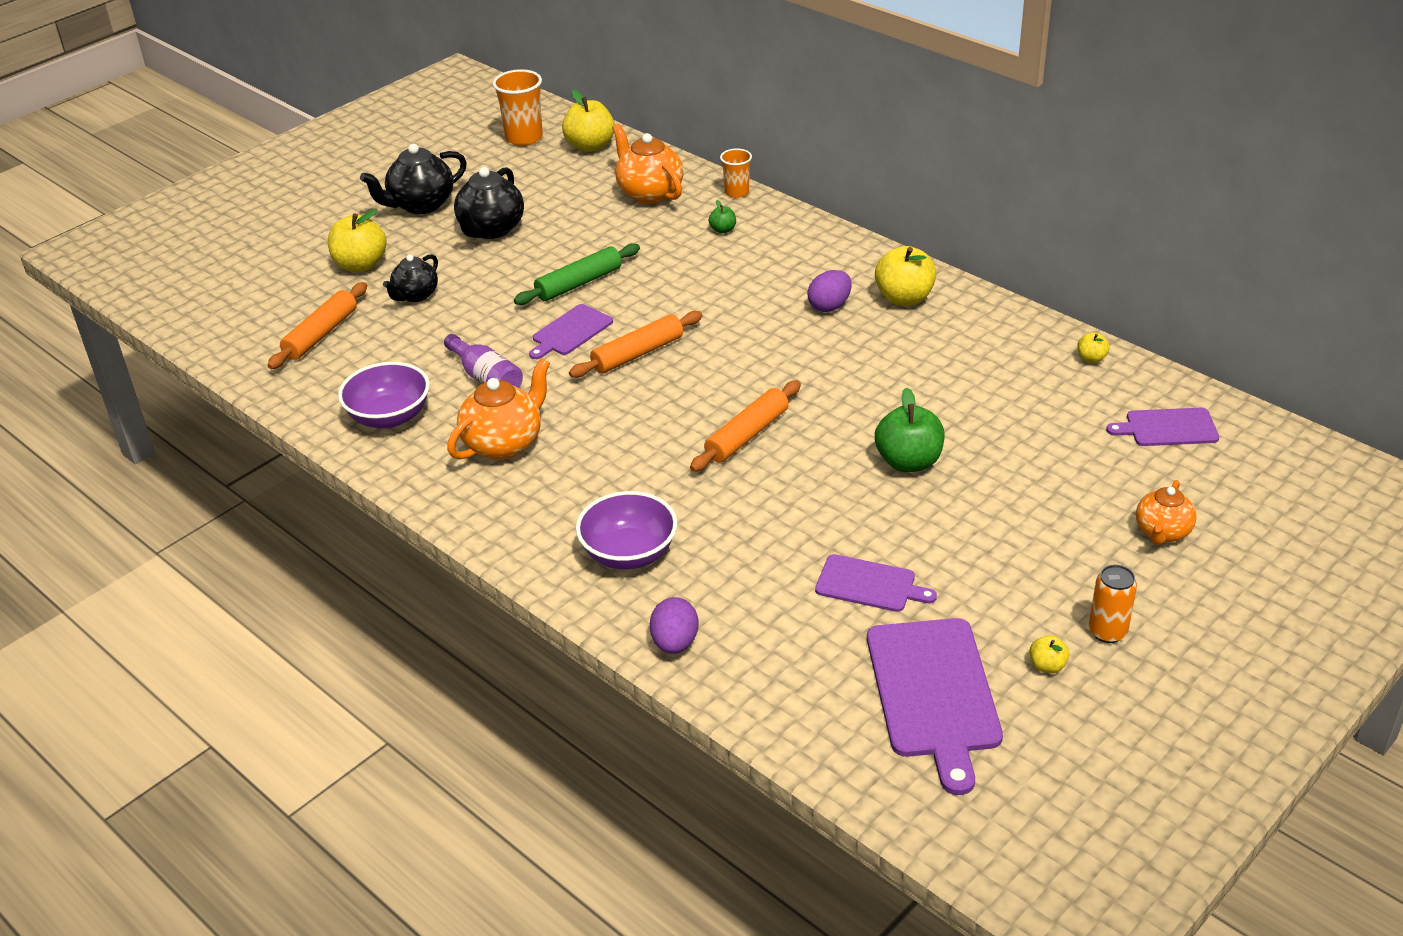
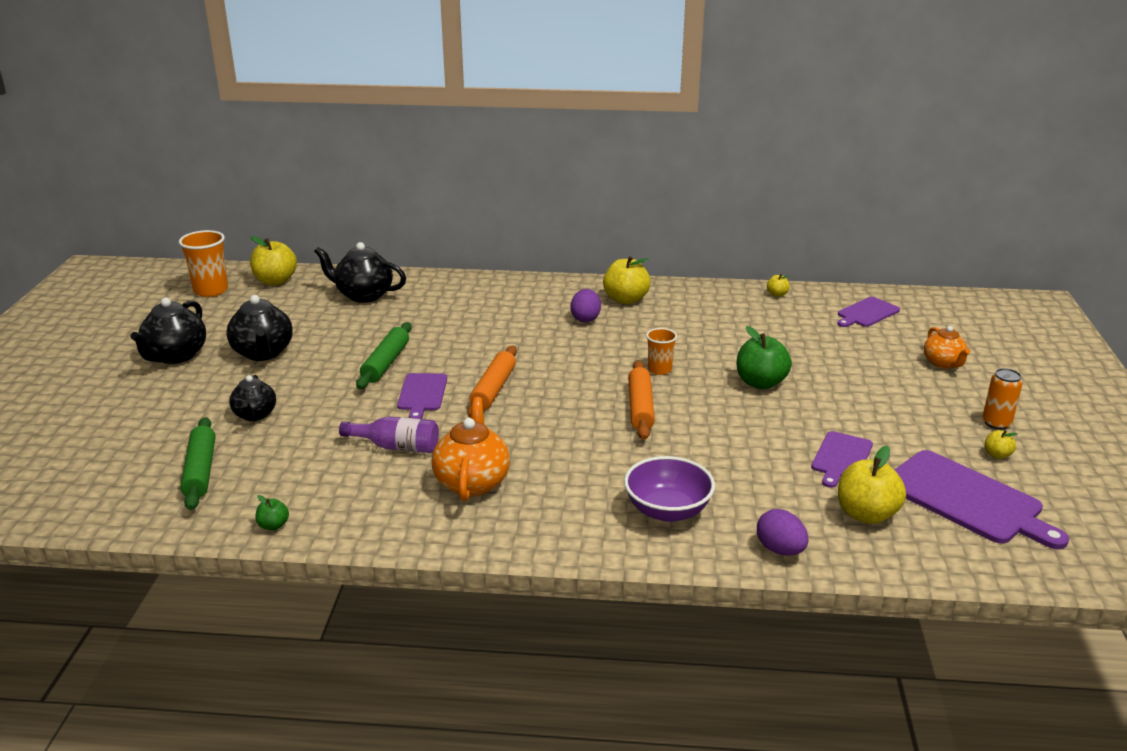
camera: 40 degrees left, 10 degrees down
(321, 334) = (200, 471): orange rolling pin -> green rolling pin
(361, 265) = (173, 411): yellow apple -> yellow apple (866, 514)
(389, 417) = (348, 503): purple bowl -> none
(649, 193) = (363, 295): orange teapot -> black teapot
(723, 230) = (449, 300): green apple -> green apple (273, 525)
(736, 192) = (428, 277): orange cup -> orange cup (659, 369)
(869, 584) = (841, 458): purple cutting board -> purple cutting board turned 135 degrees clockwise

